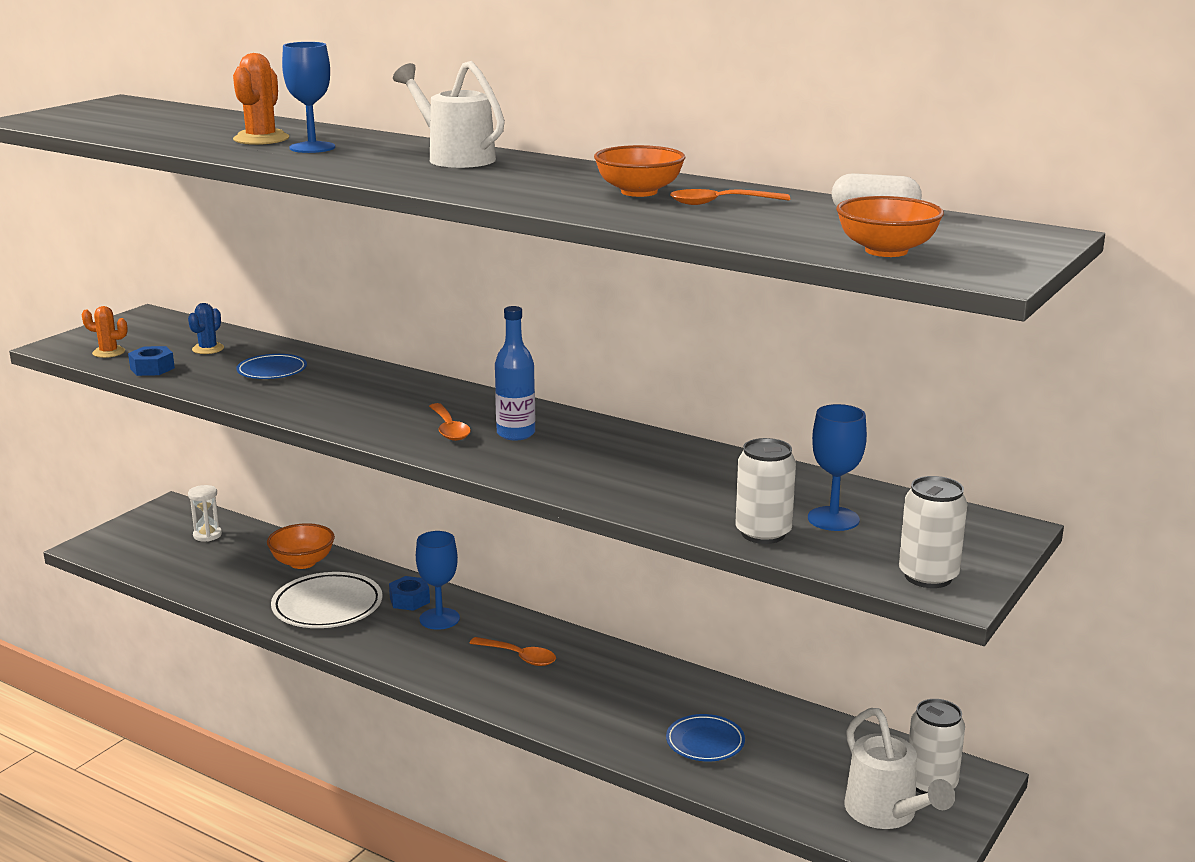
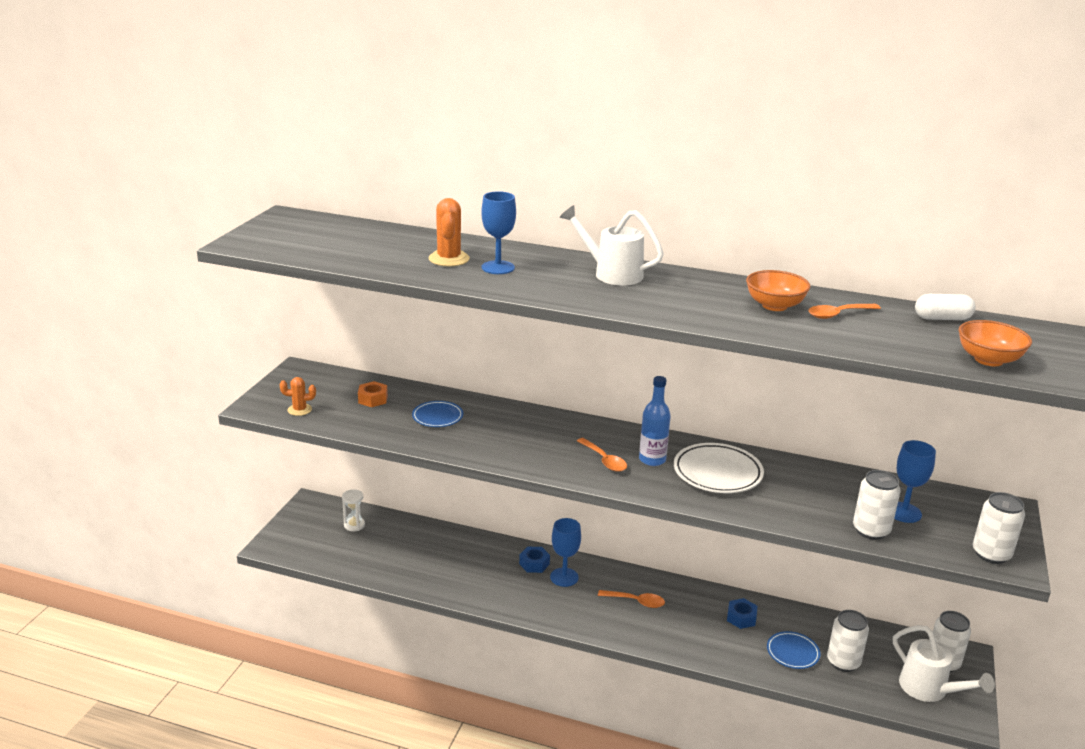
camera: 15 degrees left, 5 degrees up
(152, 368) = (346, 423): blue nut -> blue nut (741, 618)
(208, 349) = (373, 399): blue cactus -> orange nut
(302, 562) = (439, 541): orange bowl -> none
(327, 607) = (480, 577): white plate -> white plate (717, 473)
(774, 763) = (843, 662): none -> white can

